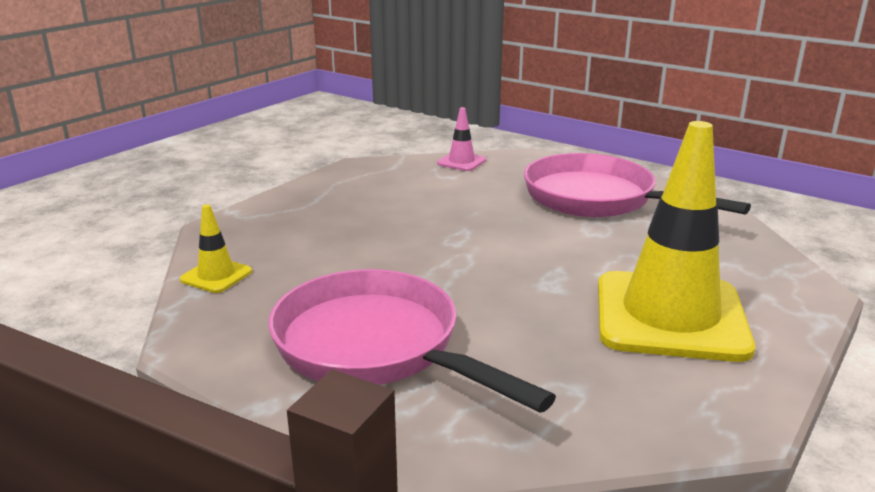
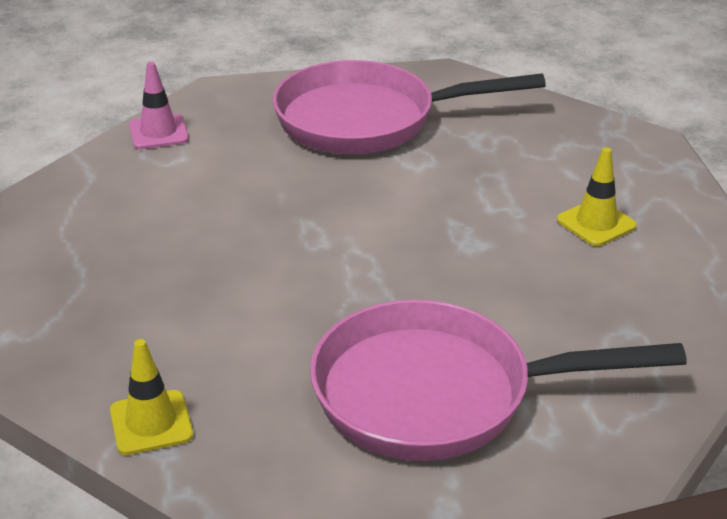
camera: 45 degrees left, 10 degrees up
(670, 316) = (596, 223): yellow traffic cone -> yellow traffic cone, size x0.42

